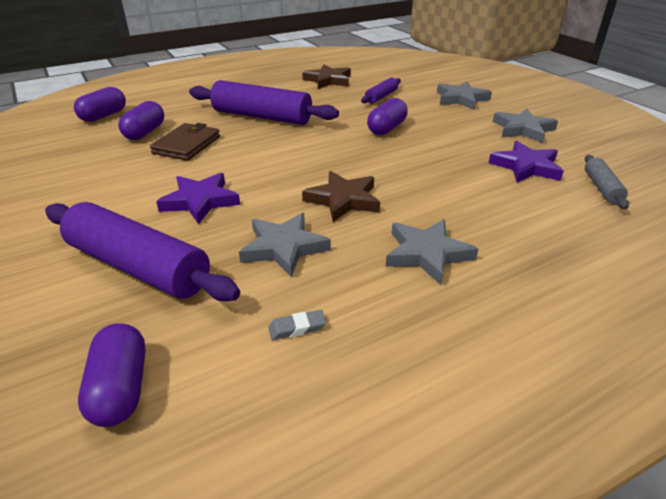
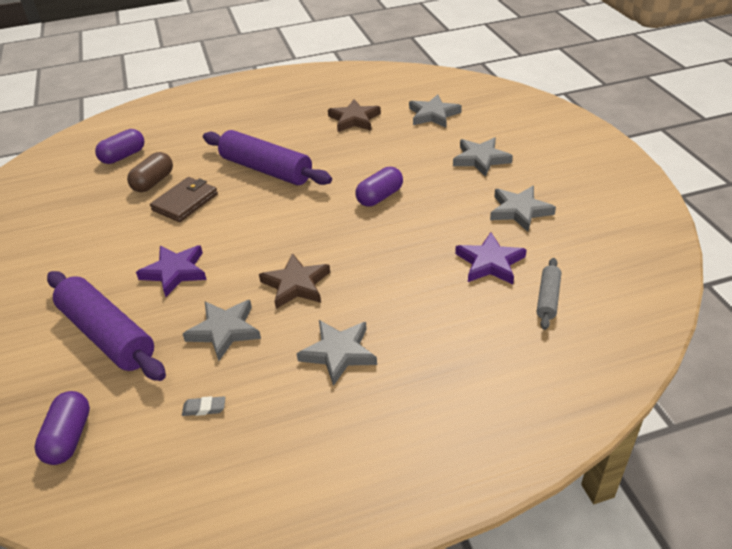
camera: 15 degrees right, 5 degrees up
(145, 132) = (153, 182): purple capsule -> brown capsule
(381, 97) = (397, 149): purple rolling pin -> none
(398, 74) = (433, 115): none -> grey star

